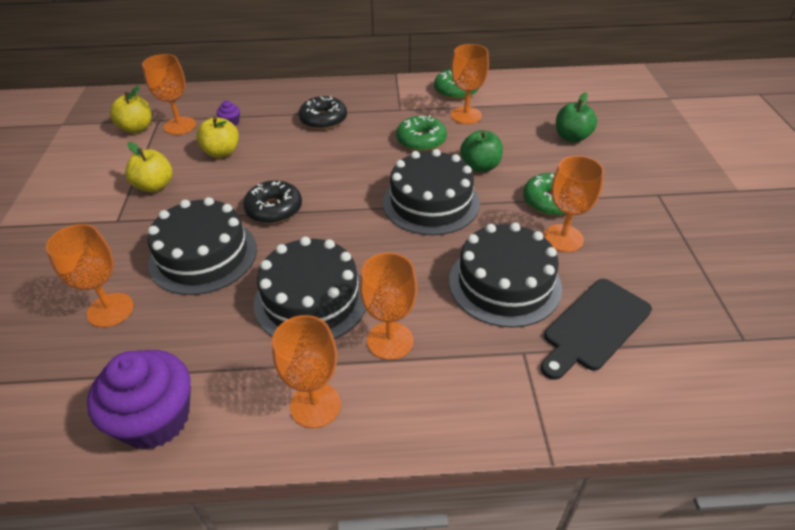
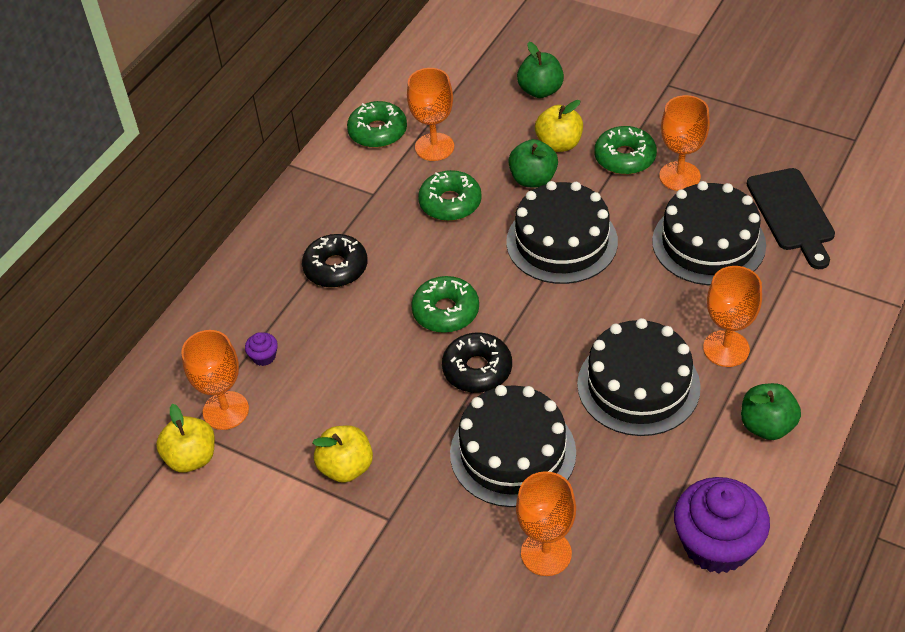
camera: 55 degrees left, 5 degrees up
(222, 152) = (326, 384): yellow apple -> yellow apple (559, 144)
(315, 405) = (766, 425): orange goblet -> green apple
(319, 175) = (446, 311): none -> green donut

